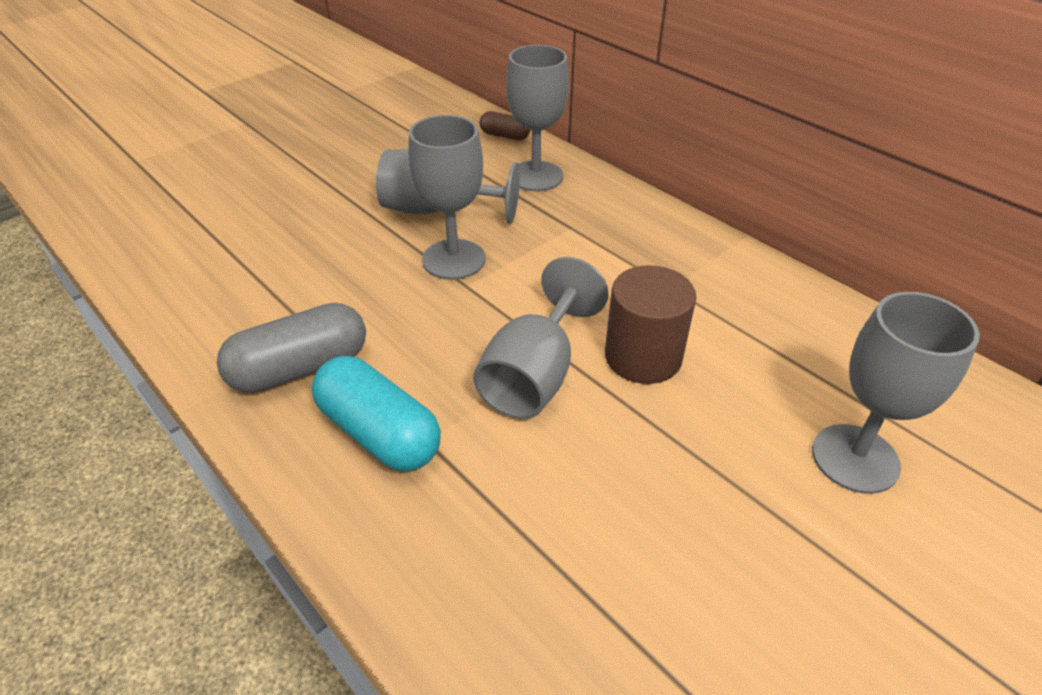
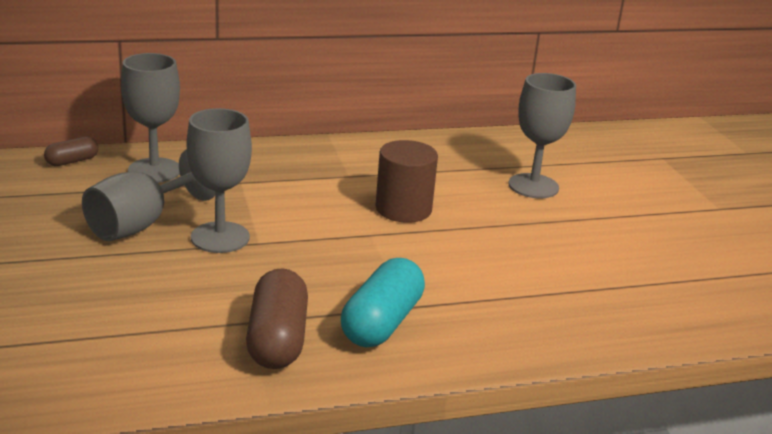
camera: 65 degrees left, 15 degrees down
(300, 368) = (277, 339): grey capsule -> brown capsule
(379, 433) = (382, 322): turquoise capsule -> turquoise capsule turned 45 degrees counterclockwise
(534, 375) = (383, 249): grey goblet -> none

